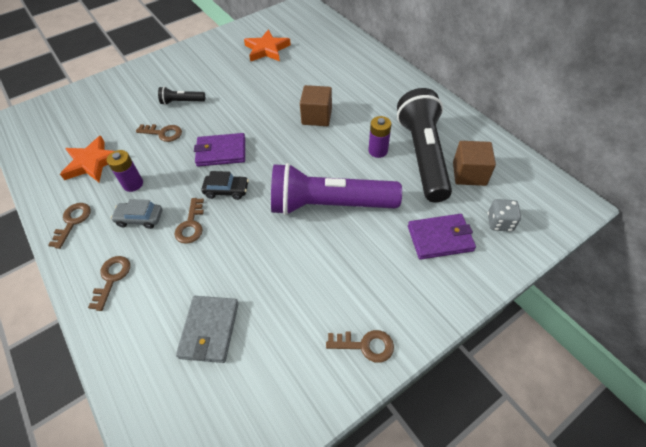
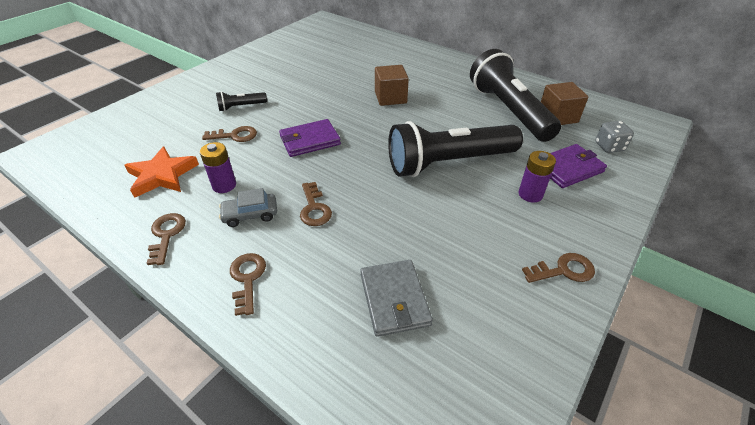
camera: 20 degrees left, 10 degrees down
(226, 190) = (335, 171): black car -> none
(267, 49) = (307, 55): orange star -> none
(329, 205) = (449, 163): purple flashlight -> black flashlight
(378, 151) = (466, 114): purple battery -> purple battery (530, 194)

